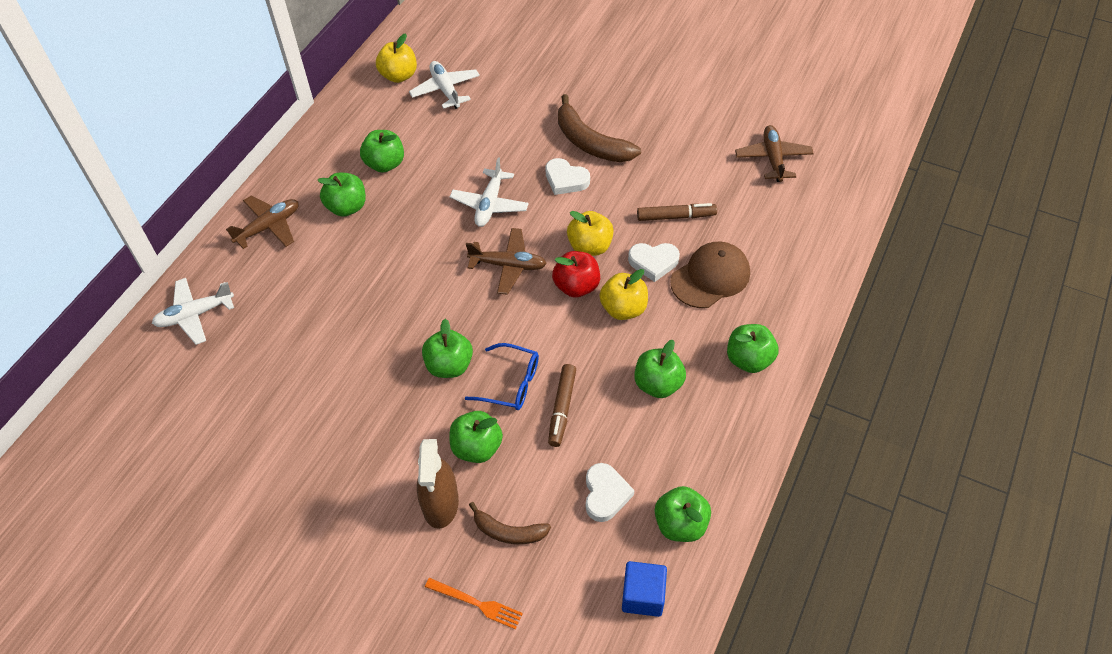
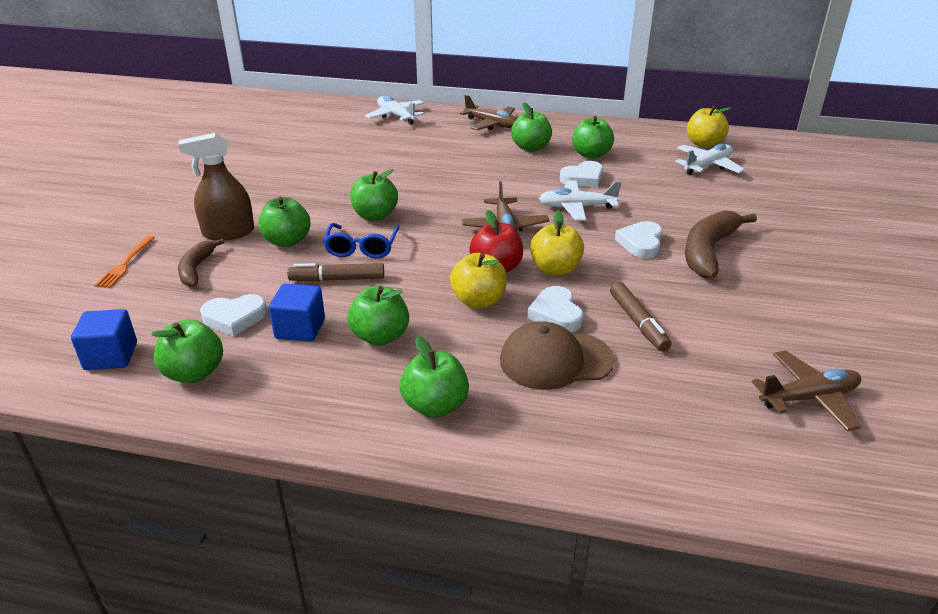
camera: 75 degrees right, 20 degrees down
(434, 184) = (583, 178): none -> white heart
(634, 442) = (300, 329): none -> blue cube
(710, 277) = (555, 360): brown cap -> brown cap turned 135 degrees clockwise

